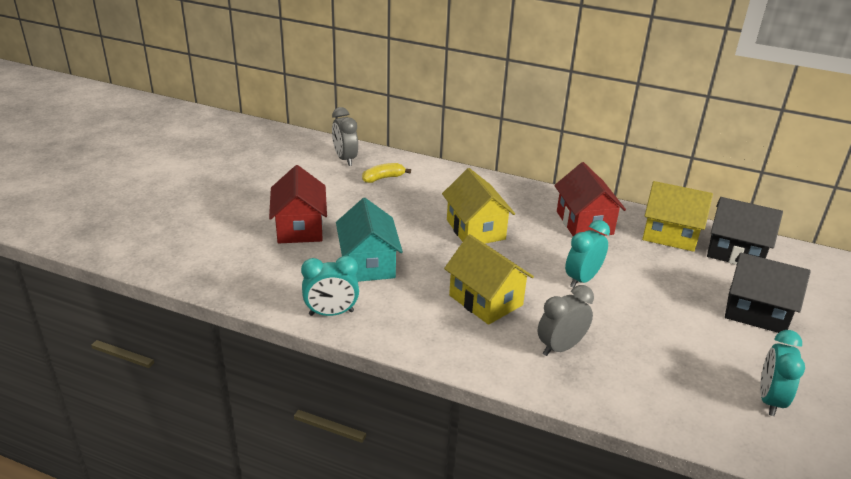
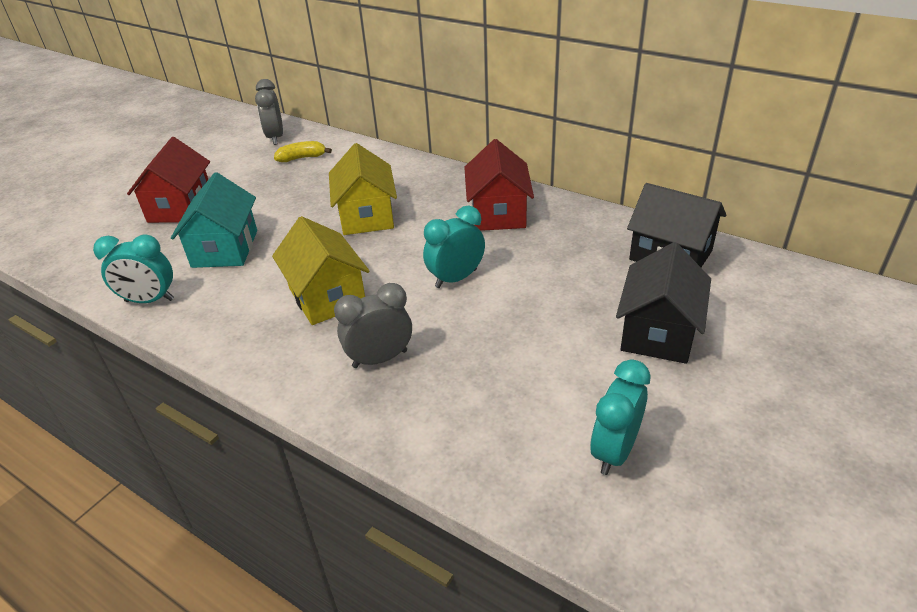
camera: 15 degrees right, 5 degrees up
(670, 234) = (596, 231): yellow house -> none
(756, 312) = (658, 332): black house -> black house turned 75 degrees clockwise

